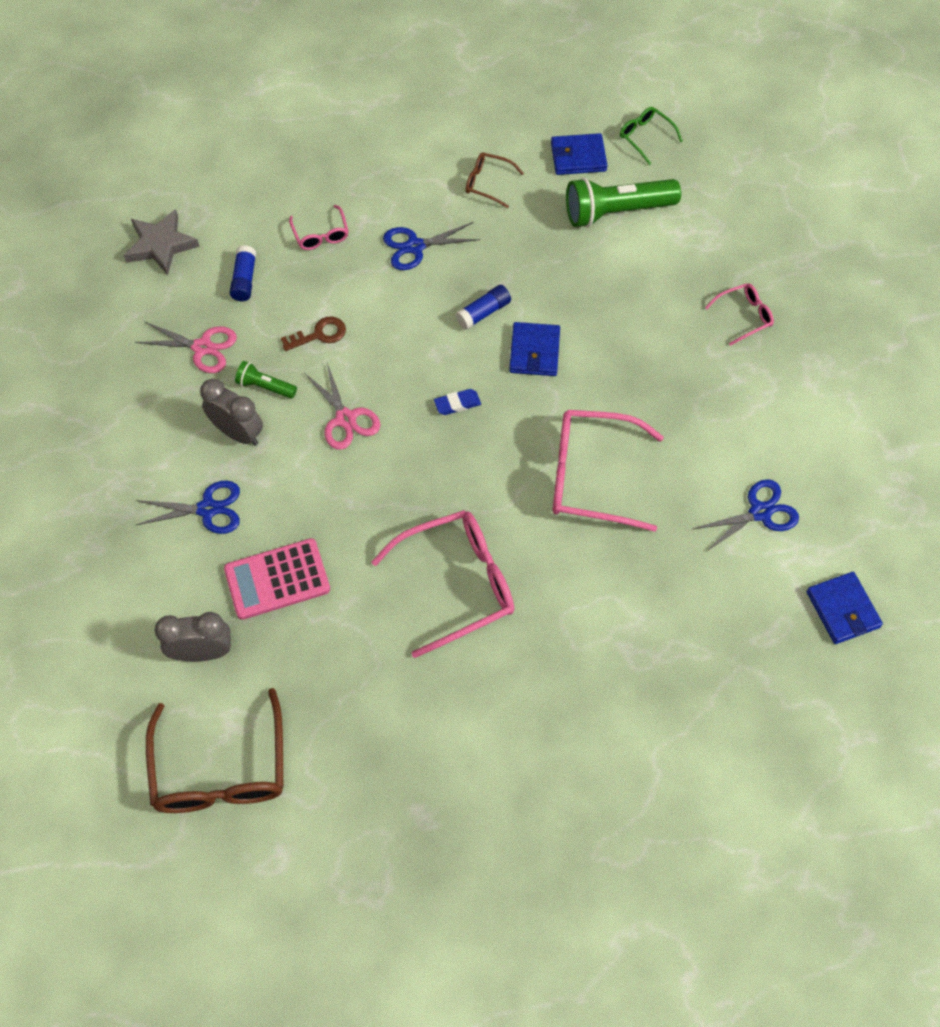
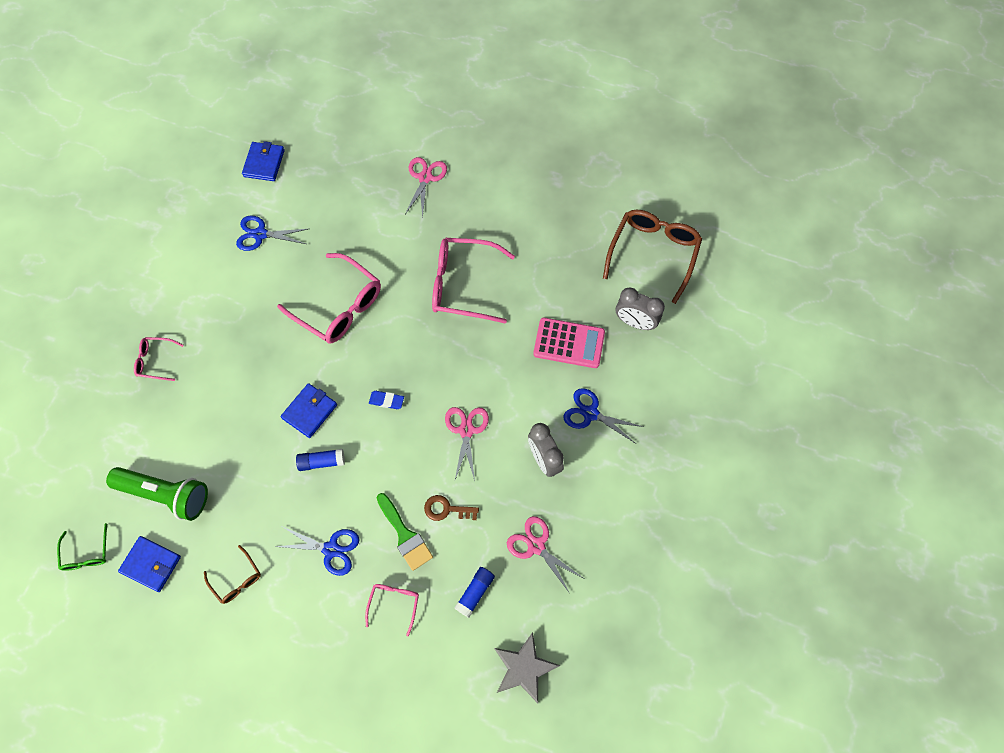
camera: 150 degrees left, 5 degrees up
(265, 386) = (507, 486): green flashlight -> none
(348, 292) = (405, 535): none -> green brush
(612, 710) = (425, 178): none -> pink scissors

